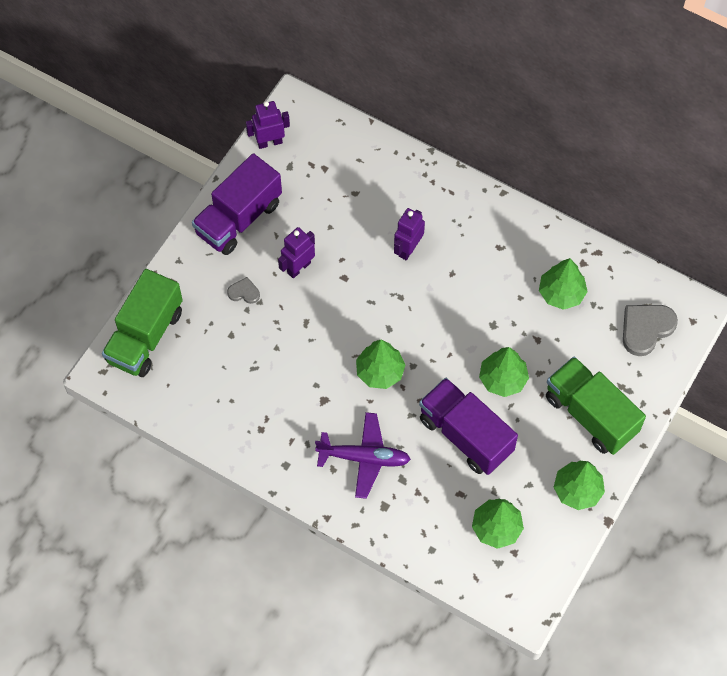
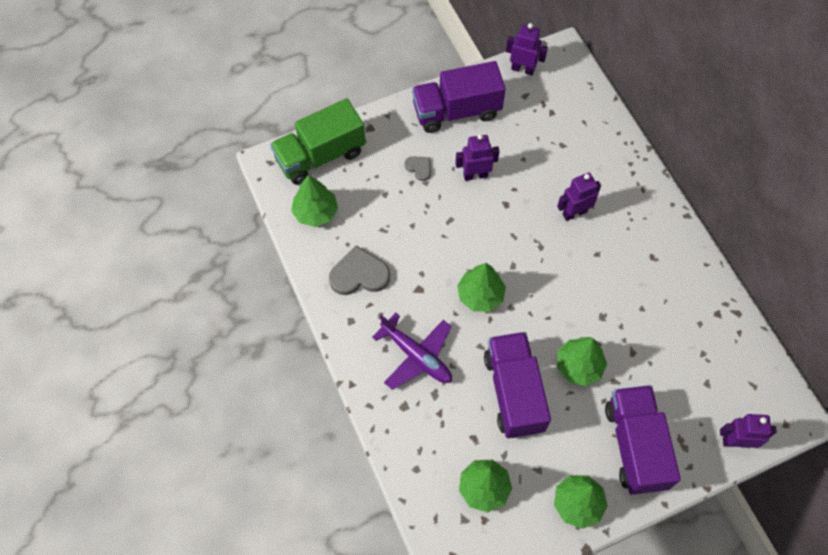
camera: 35 degrees right, 0 degrees up
(561, 293) = (680, 327): green tree -> green tree (315, 212)
(590, 414) = (635, 446): green truck -> purple truck
(646, 329) = (737, 404): grey heart -> grey heart (359, 274)
(664, 360) = (736, 442): none -> purple robot

